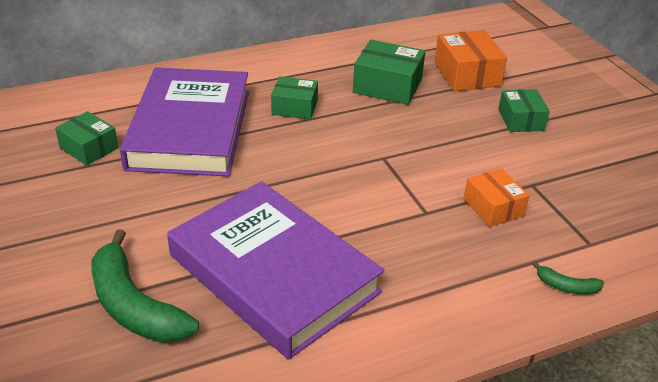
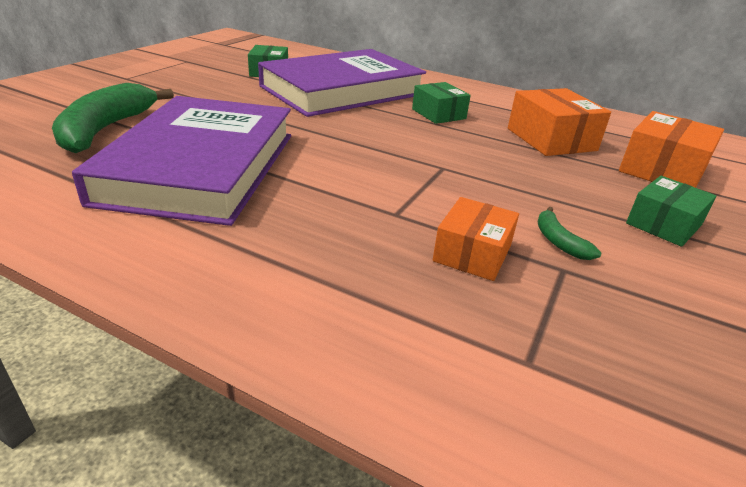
camera: 50 degrees right, 5 degrees down
(387, 86) = (551, 139): green box -> orange box
(566, 286) = (401, 367): green banana -> green banana (559, 241)

